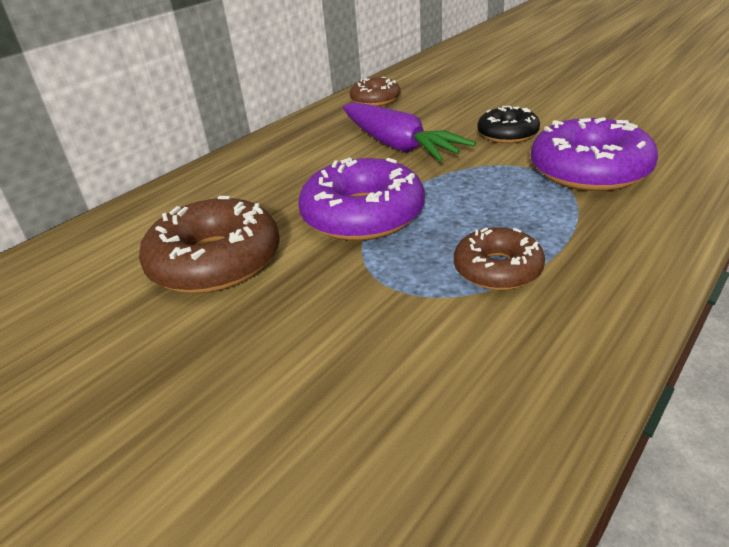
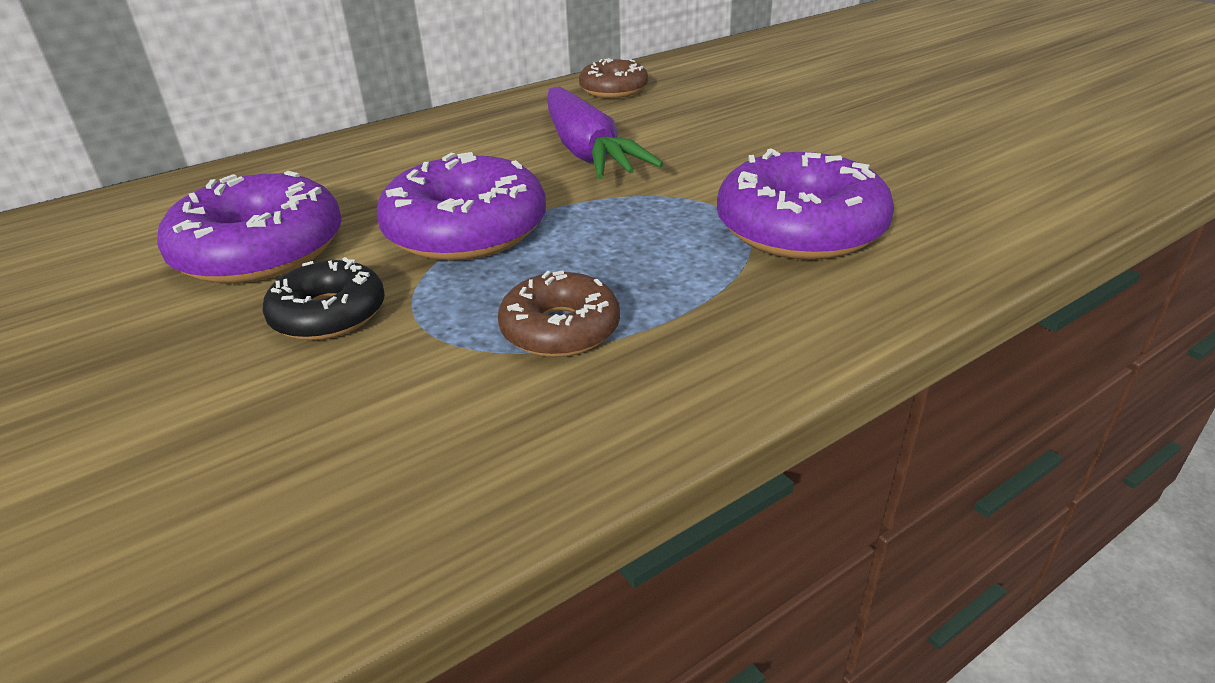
camera: 15 degrees right, 0 degrees up
(215, 261) = (260, 250): brown donut -> purple donut
(507, 134) = (738, 161): black donut -> black donut (329, 314)

